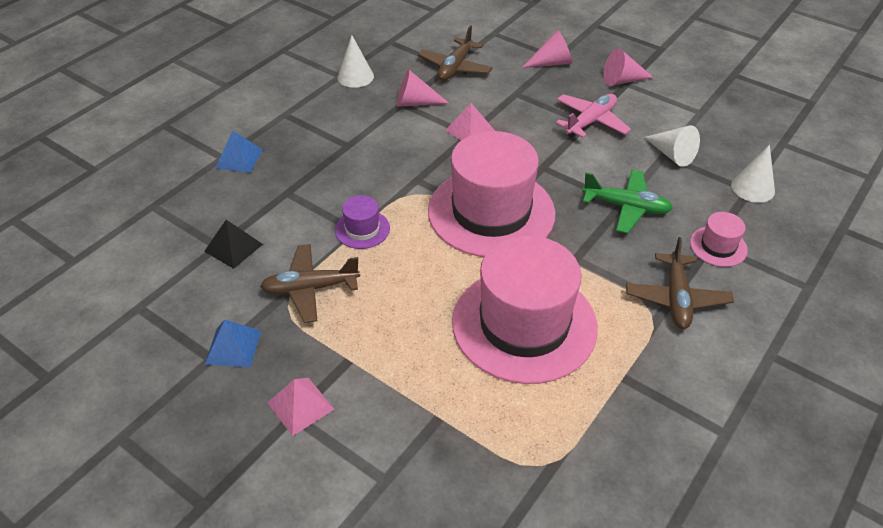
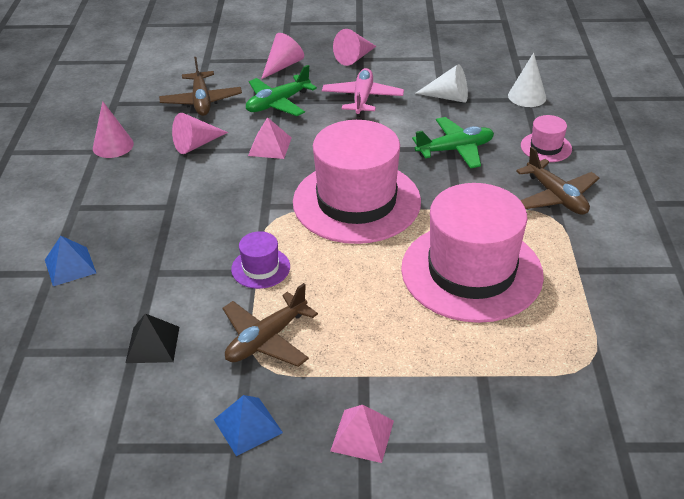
camera: 35 degrees left, 5 degrees down
(355, 77) = (113, 146): white cone -> pink cone
(514, 95) = (278, 103): none -> green plane

